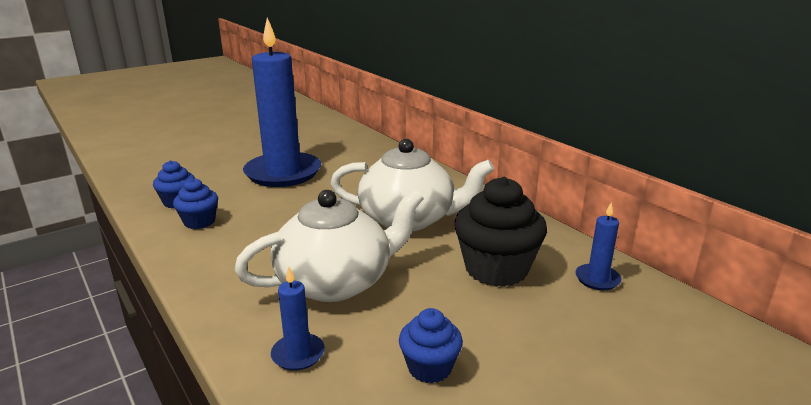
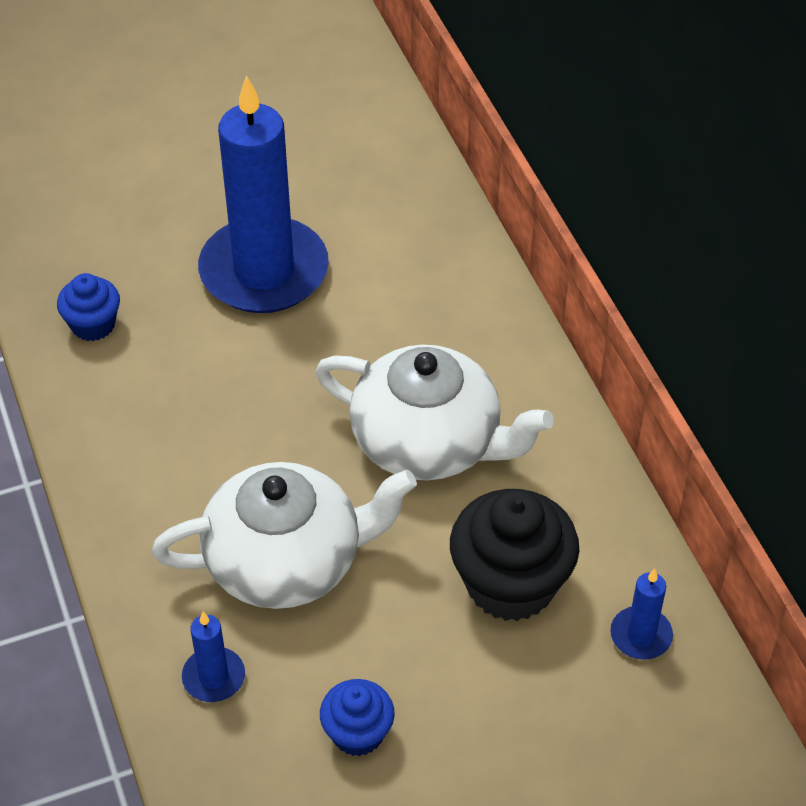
camera: 15 degrees right, 25 degrees up
(199, 222) = (121, 384): blue cupcake -> none

